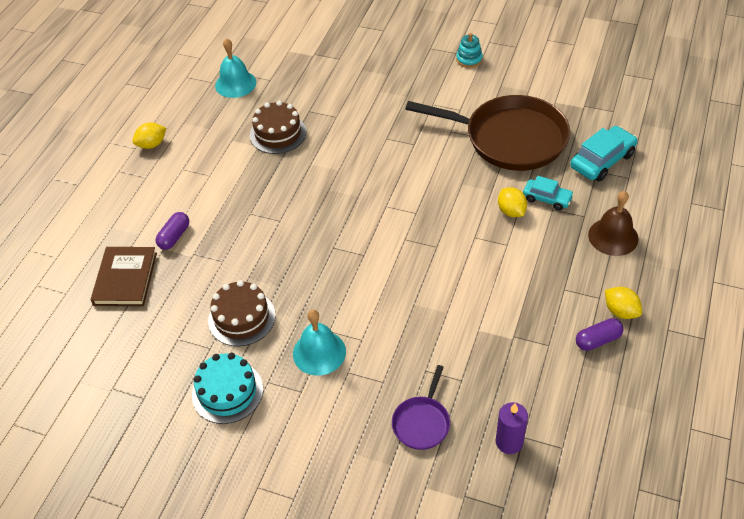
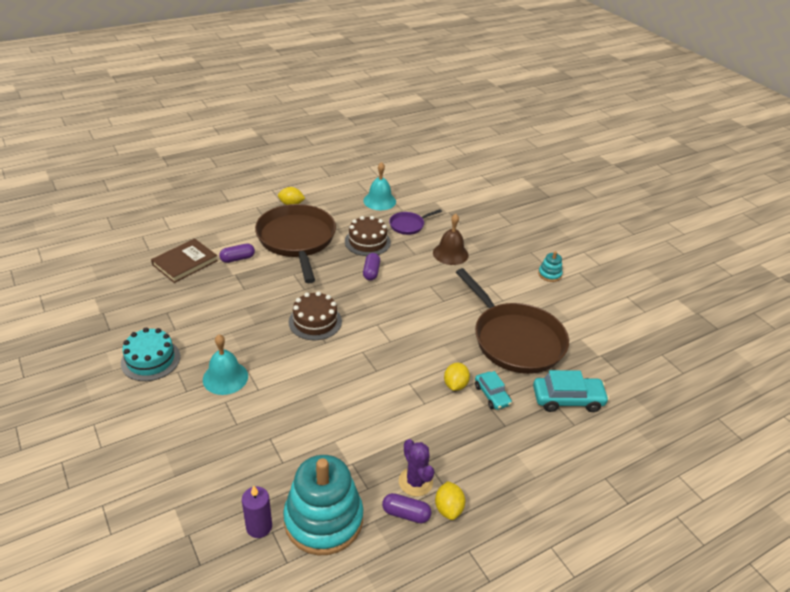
camera: 35 degrees right, 10 degrees down
(207, 177) = (297, 240): none -> brown pan
(241, 318) = (212, 326): brown cake -> brown cake (315, 321)
(319, 161) = (371, 272): none -> purple capsule
(422, 423) = (225, 467): purple pan -> purple pan (408, 225)
(548, 395) = (323, 520): none -> turquoise stacking toy
(575, 311) = (415, 482): none -> purple cactus
(613, 236) = (509, 455): brown bell -> brown bell (450, 253)

